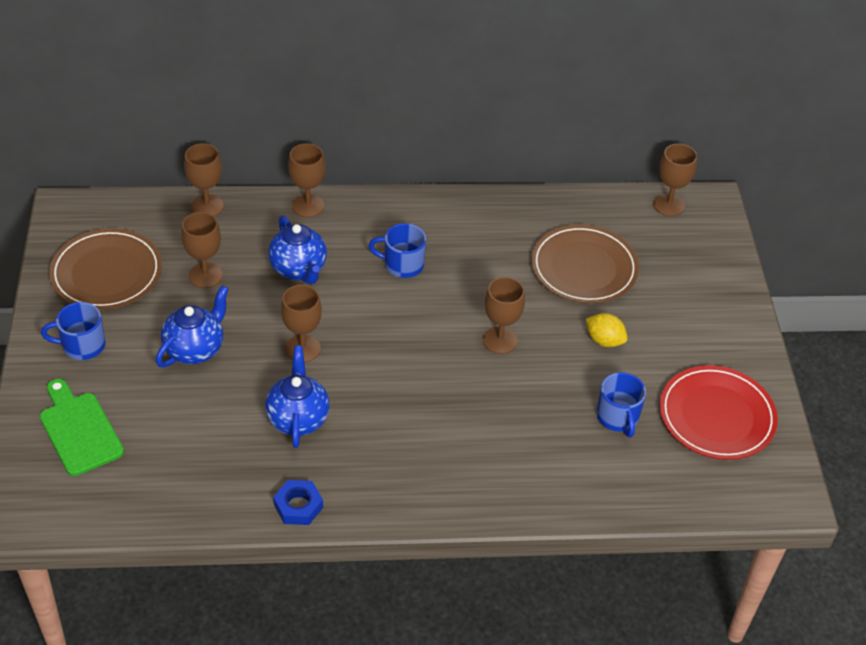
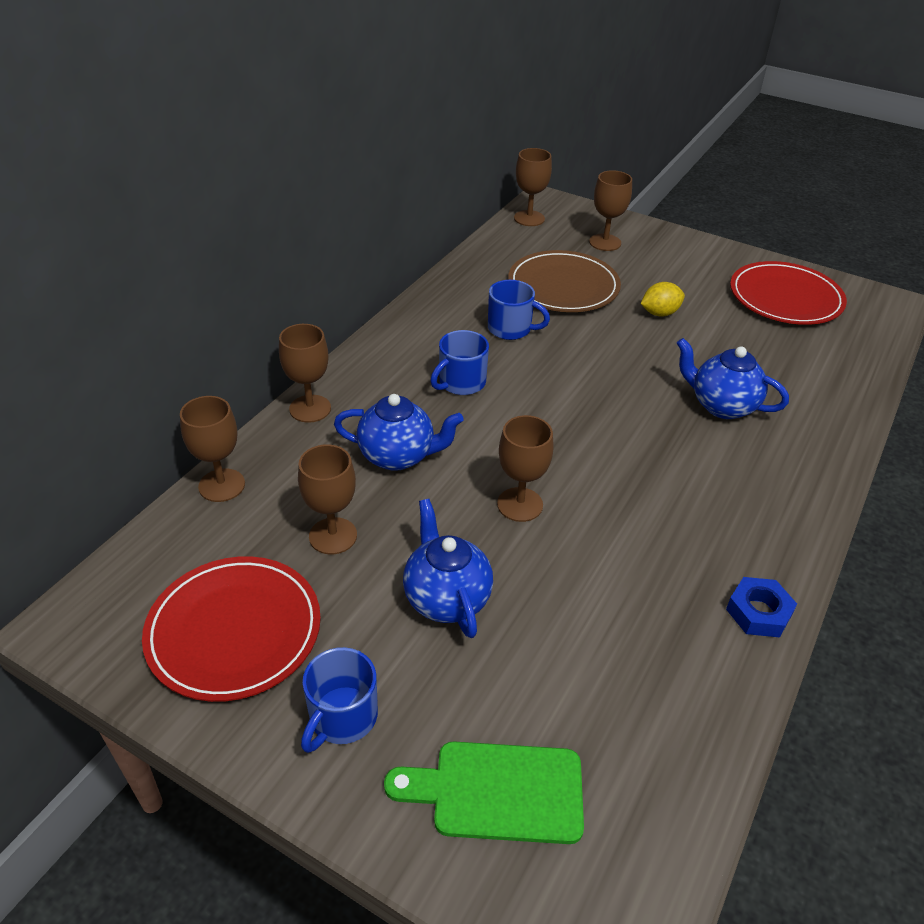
camera: 55 degrees left, 5 degrees down
(106, 273) = (234, 631): brown plate -> red plate
(298, 418) = (623, 554): blue teapot -> blue teapot (721, 406)
(500, 340) = (614, 368): brown goblet -> brown goblet (605, 242)
(618, 417) = (756, 345): blue mug -> blue mug (511, 329)

